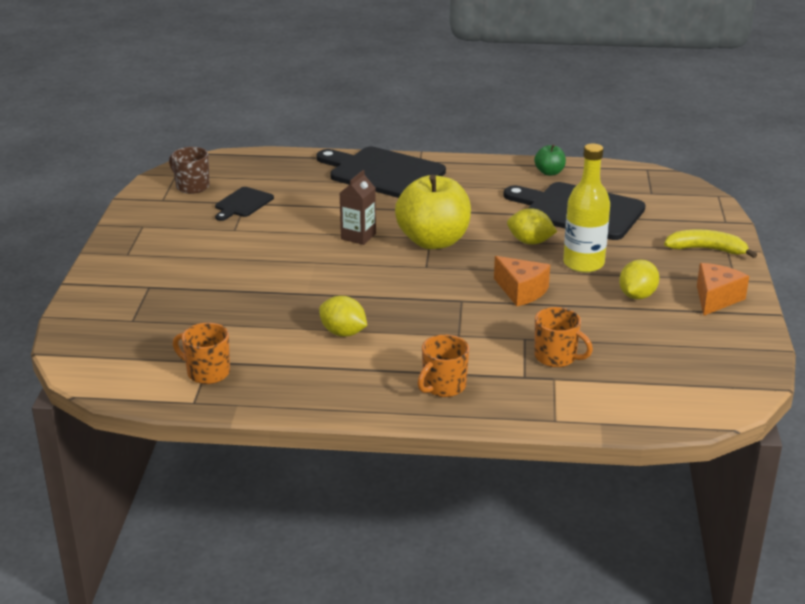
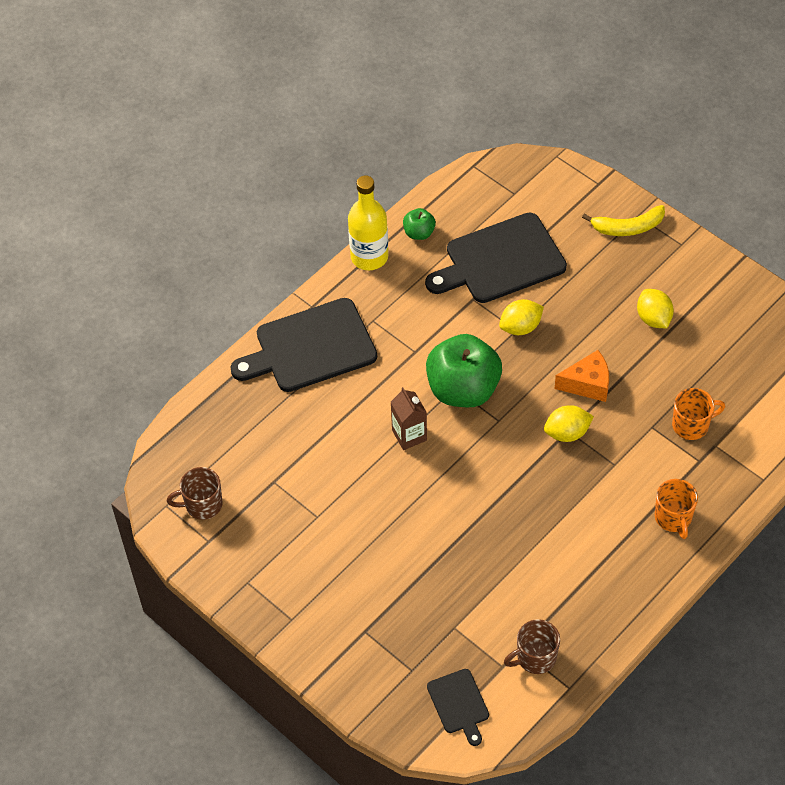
camera: 50 degrees left, 25 degrees up
(207, 372) = (535, 657): orange mug -> brown mug
(243, 204) = (274, 484): black cutting board -> black cutting board (459, 704)
(343, 333) = (551, 536): yellow lemon -> yellow lemon (567, 433)
(433, 241) = (463, 389): yellow apple -> green apple
(583, 264) = (582, 317): yellow bottle -> yellow bottle (369, 257)
(706, 249) = (627, 227): yellow banana -> yellow banana turned 150 degrees counterclockwise
(716, 299) = (696, 276): orange cheese -> none

